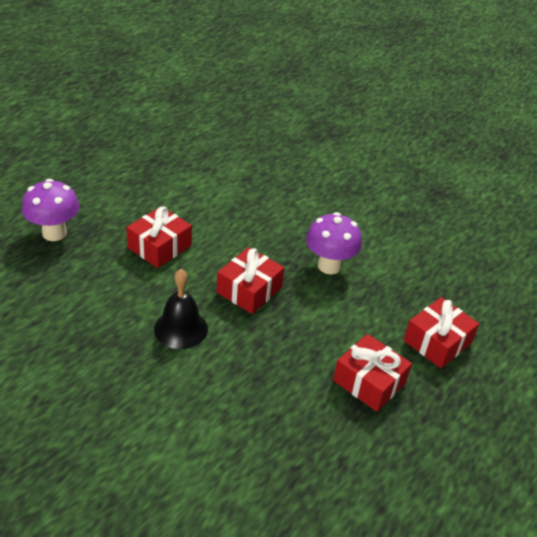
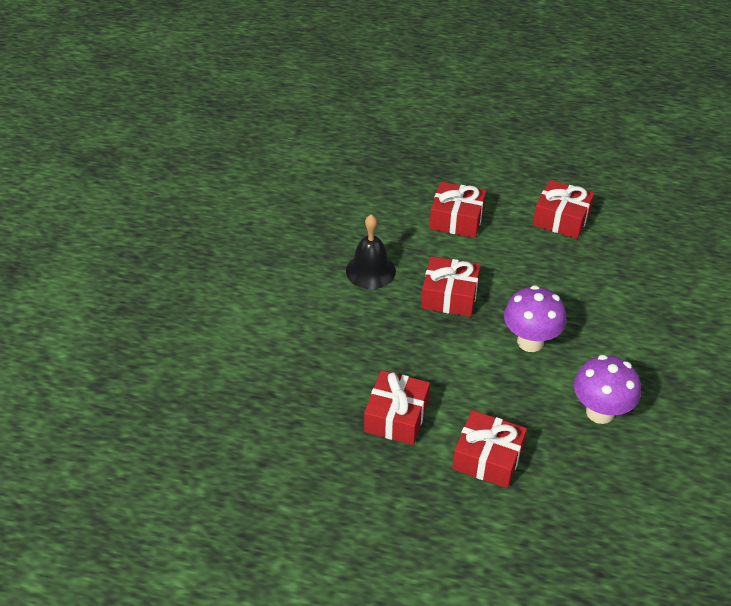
camera: 70 degrees right, 5 degrees up
(54, 233) = (420, 155): purple mushroom -> purple mushroom (600, 412)
(207, 191) = (561, 219): none -> red gift

